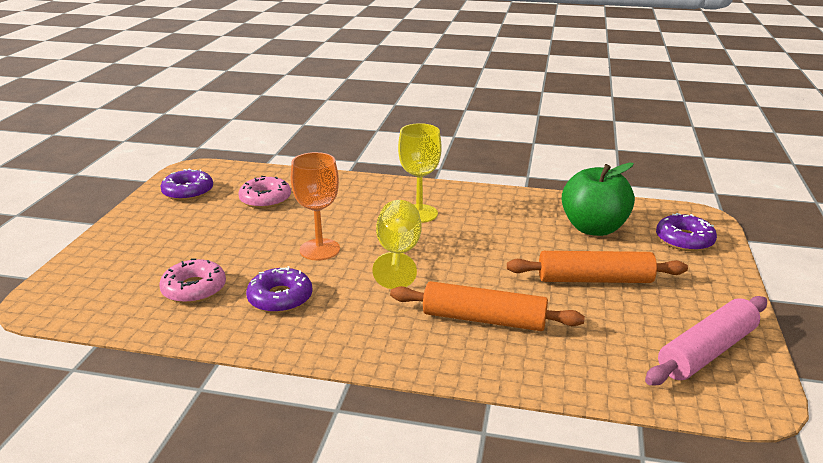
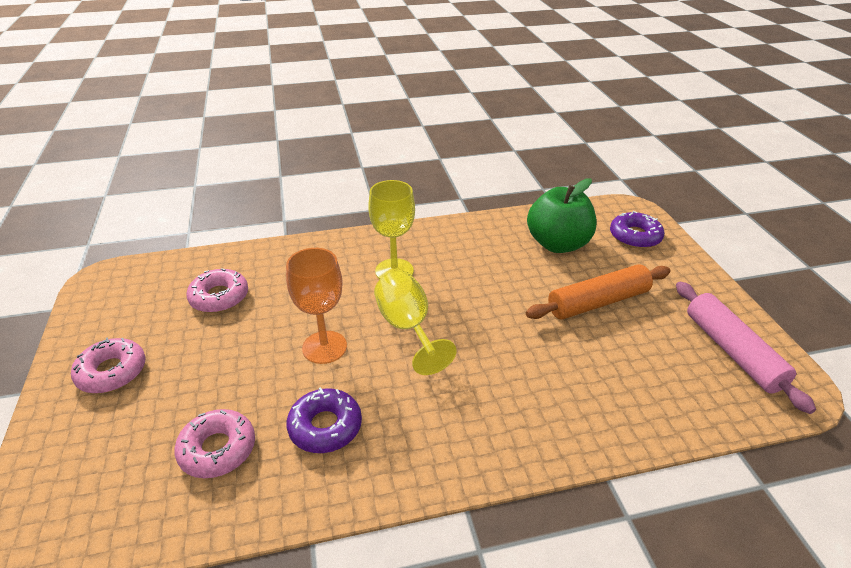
camera: 25 degrees left, 10 degrees up
(158, 226) = (112, 372): none -> pink donut
(188, 192) = (118, 312): purple donut -> none
(484, 319) = (540, 381): orange rolling pin -> none
(707, 351) = (732, 351): pink rolling pin -> pink rolling pin turned 45 degrees counterclockwise

